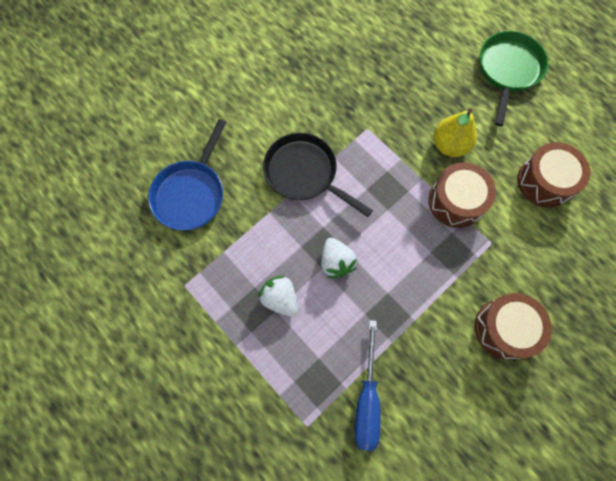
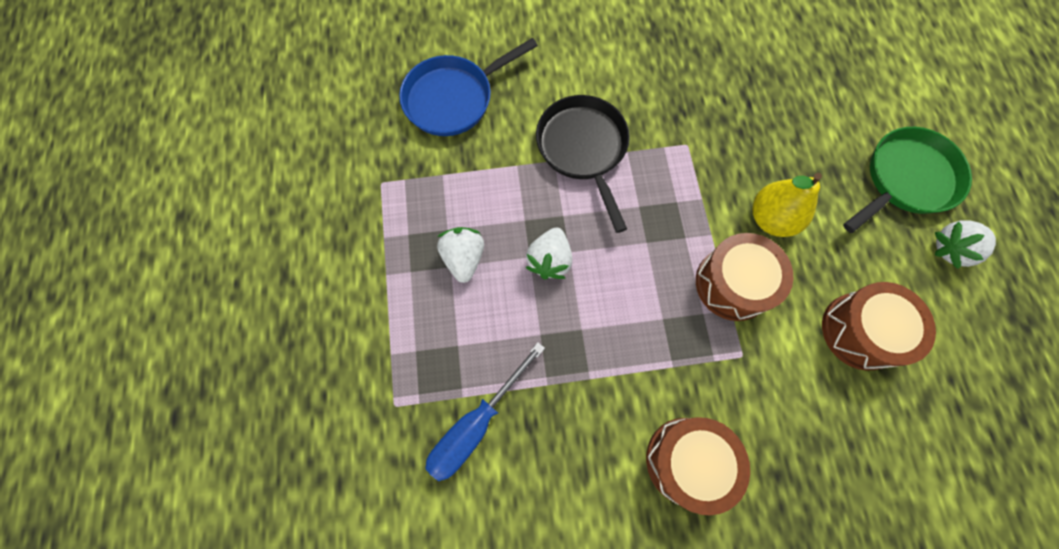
camera: 35 degrees right, 0 degrees up
(559, 99) = (950, 249): none -> white strawberry

